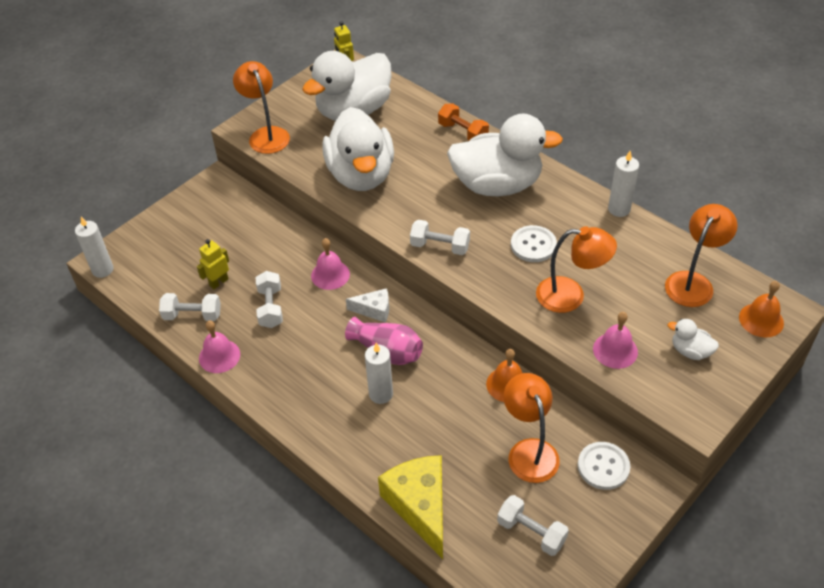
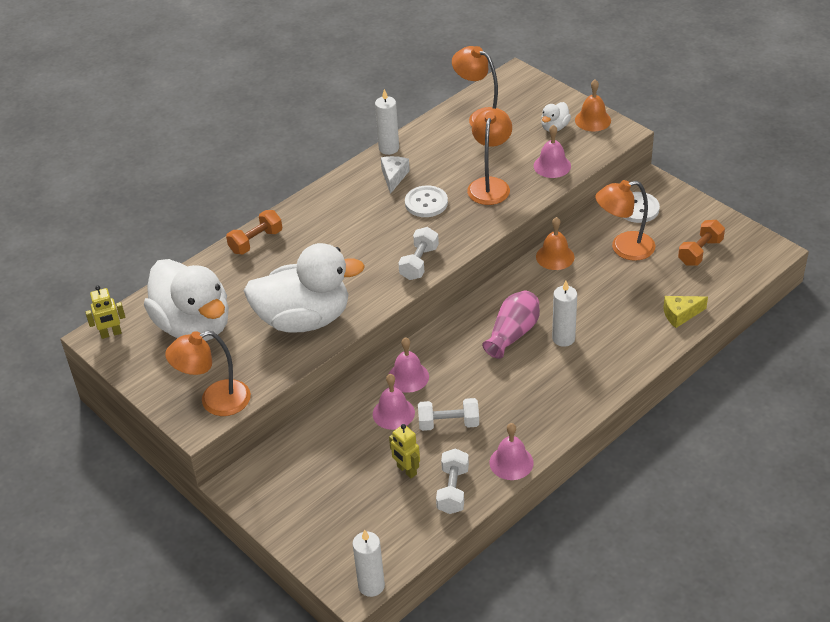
camera: 85 degrees left, 5 degrees down
(286, 268) = (393, 413): none -> pink bell
(374, 310) = (460, 343): white cheese -> white cheese (394, 177)
(420, 506) = (680, 314): yellow cheese -> yellow cheese, size x0.53
(497, 185) = (341, 221): white duck -> none
(531, 532) = (700, 252): white dumbbell -> orange dumbbell
(761, 320) = (524, 89): orange bell -> orange bell (593, 120)

